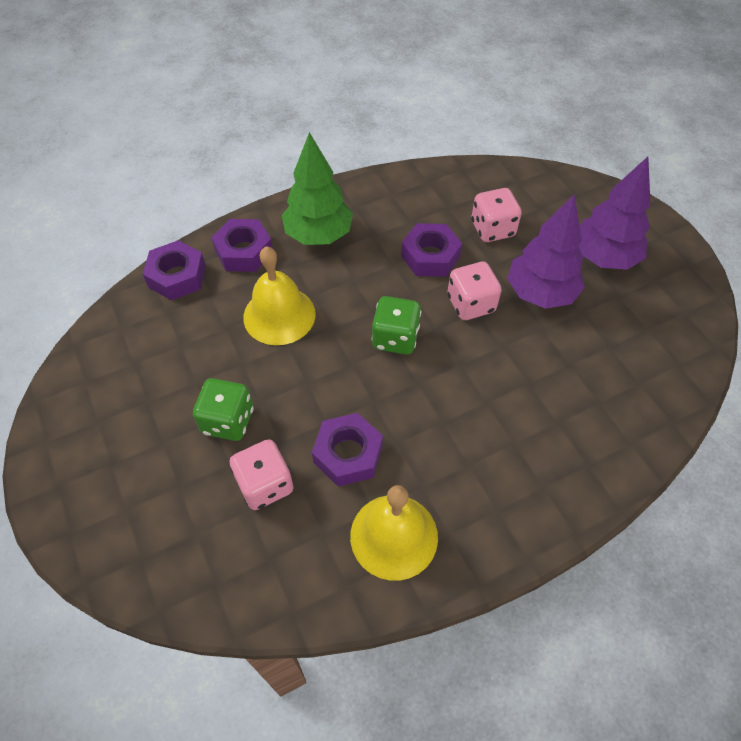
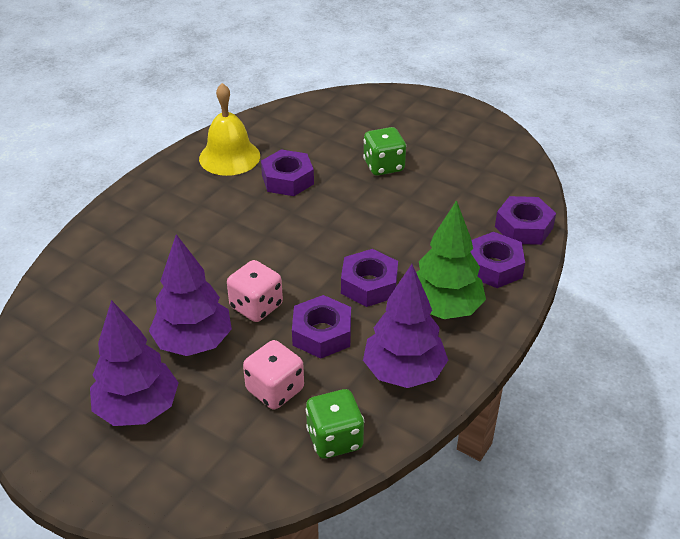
camera: 150 degrees right, 15 degrees down
(265, 484) = (329, 149): pink dice -> none
(279, 315) = (413, 234): yellow bell -> none
(360, 282) = (369, 285): none -> purple nut
(390, 203) = (403, 372): none -> purple tree
(395, 338) = (305, 255): green dice -> green dice (334, 439)

